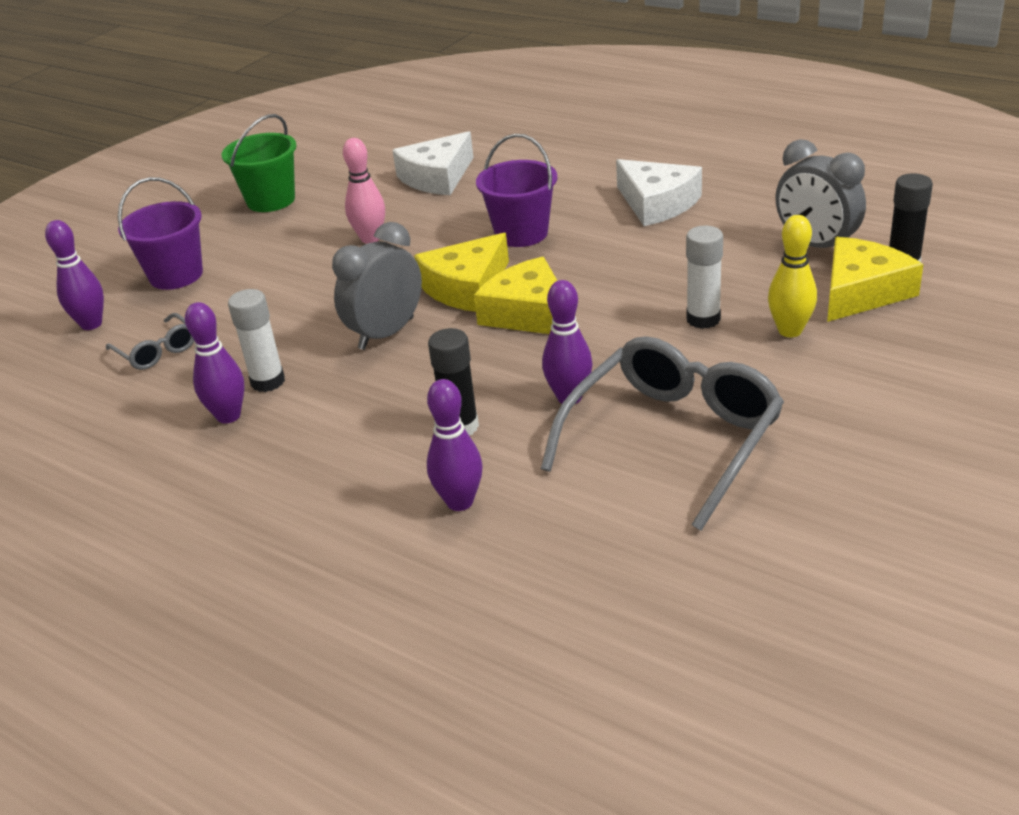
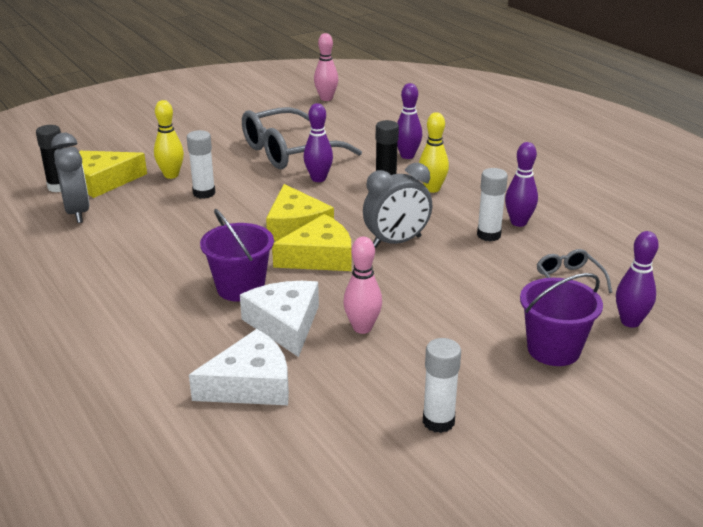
camera: 160 degrees left, 5 degrees down
(271, 200) = (438, 421): green bucket -> white glue stick
(379, 437) = (432, 189): none -> yellow bowling pin
(657, 203) = (115, 278): white cheese -> white cheese (285, 324)
(770, 643) = (326, 98): none -> pink bowling pin

